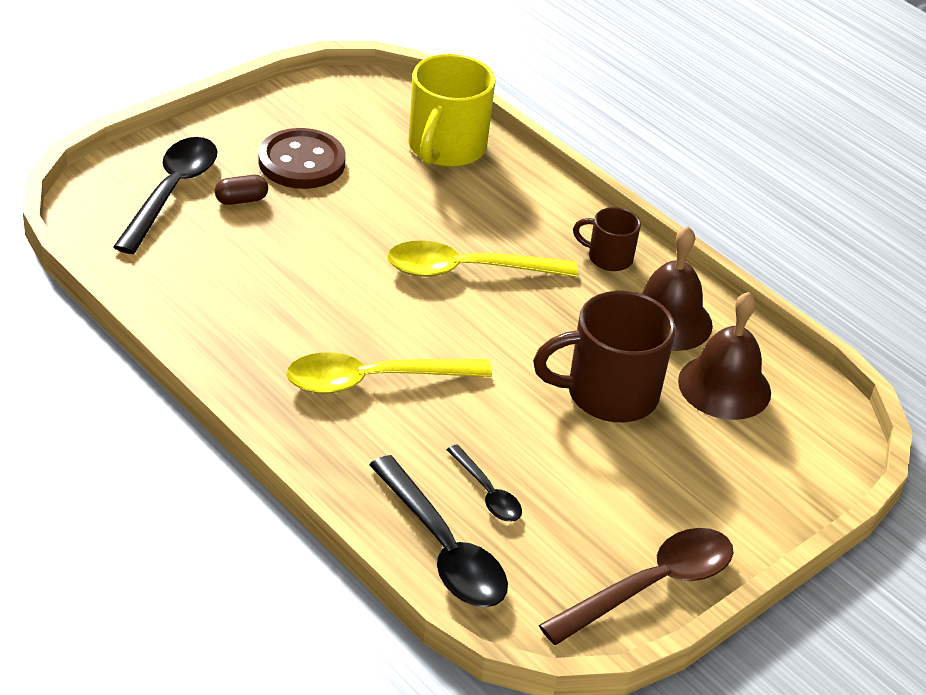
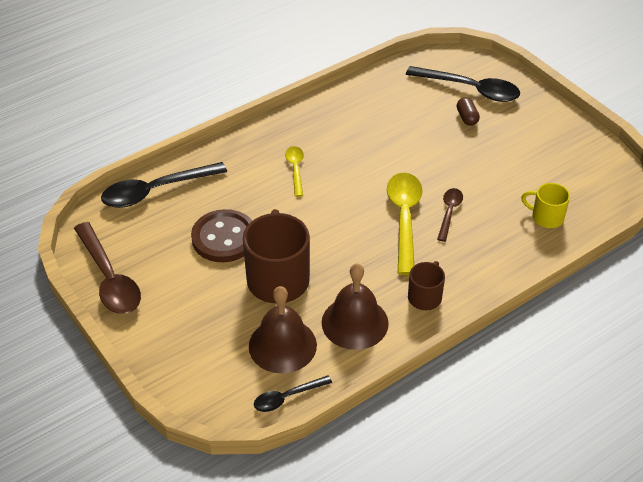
camera: 100 degrees right, 5 degrees up
(301, 162) = (513, 145): brown button -> brown button (224, 238)
(373, 380) = (295, 169): yellow spoon -> yellow spoon, size x0.54
(445, 148) = (546, 217): yellow mug -> yellow mug, size x0.53
(449, 229) = (449, 212): none -> brown spoon
(487, 493) = (196, 212): black spoon -> black spoon (287, 397)

